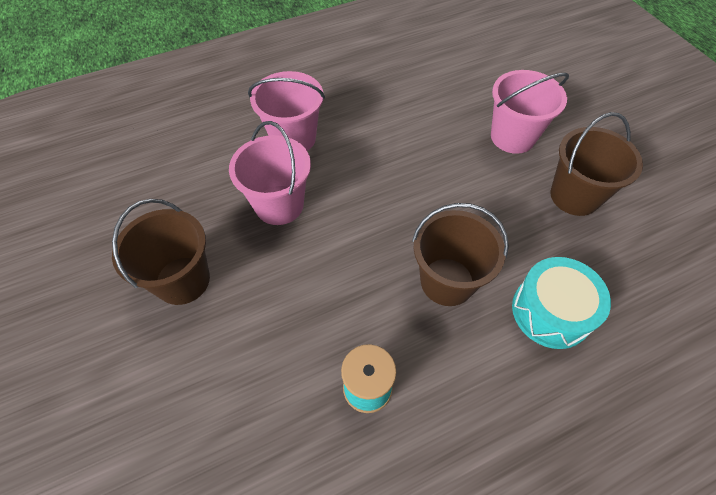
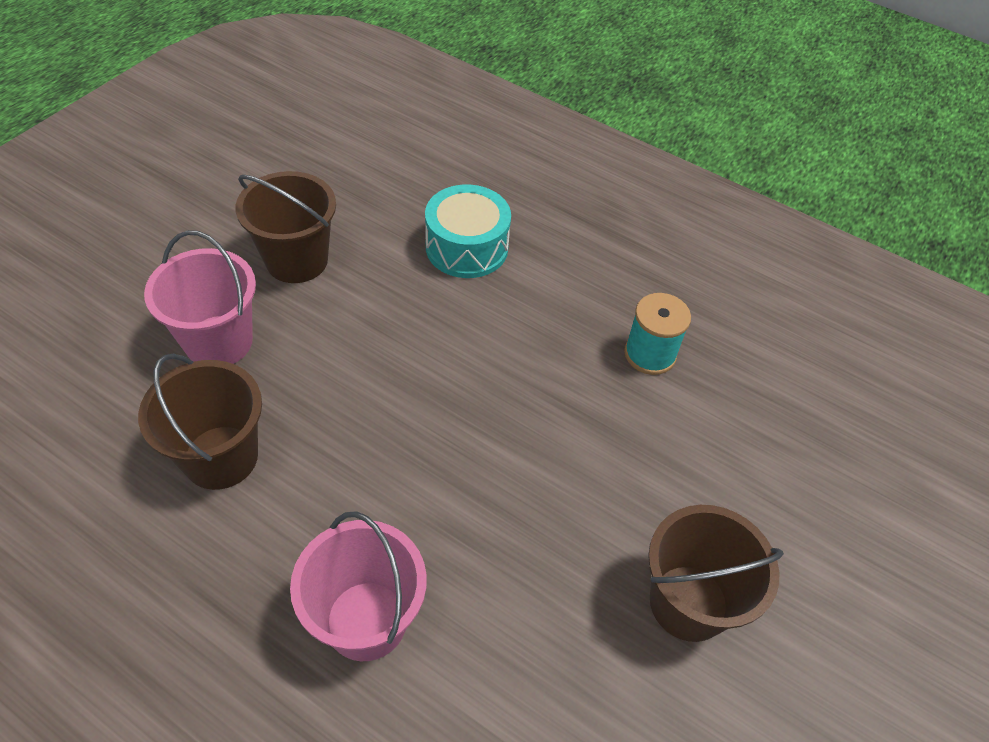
camera: 125 degrees left, 5 degrees down
(279, 205) = (503, 560): pink bucket -> none
(447, 281) = (491, 334): brown bucket -> brown bucket (221, 457)

